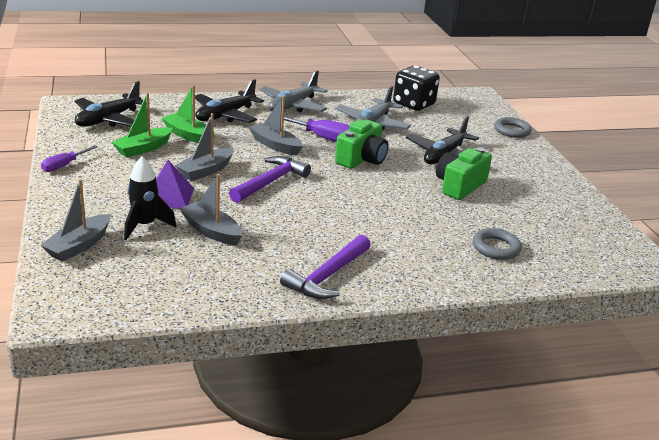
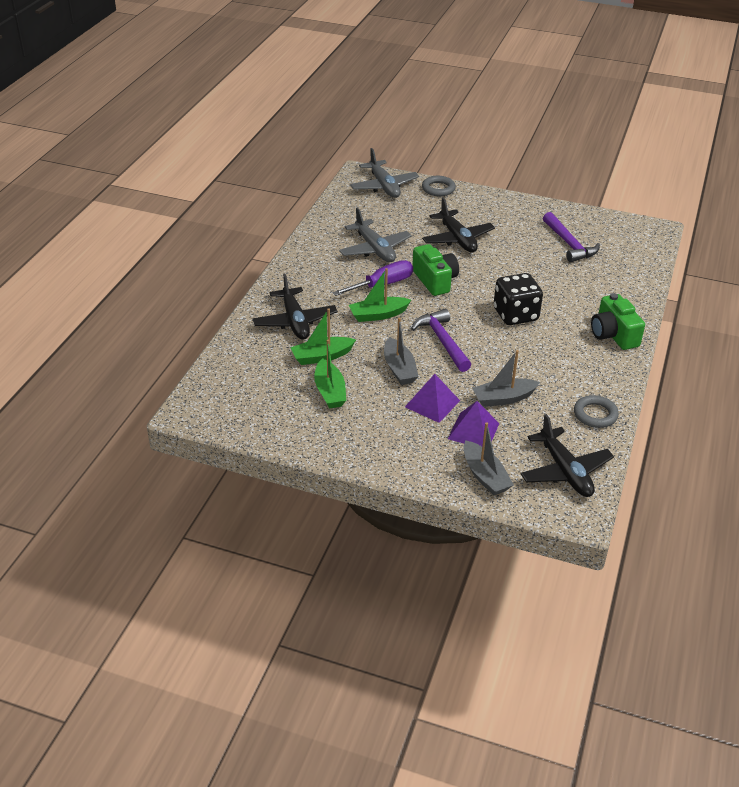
camera: 55 degrees left, 10 degrees up
(64, 165) = (330, 449): purple screwdriver -> none
(108, 119) = (248, 395): black plane -> black plane (565, 471)
(145, 225) = (473, 431): black rocket -> purple pyramid
(275, 145) = (378, 315): grey boat -> green boat
(293, 106) = (305, 276): grey plane -> grey plane (384, 186)
(327, 276) = (598, 365): purple hammer -> purple hammer (569, 244)
(413, 104) = (353, 212): black dice -> black dice (515, 315)
(459, 186) = (509, 253): green camera -> green camera (613, 335)
(496, 248) = (603, 277): grey ring -> grey ring (595, 414)

